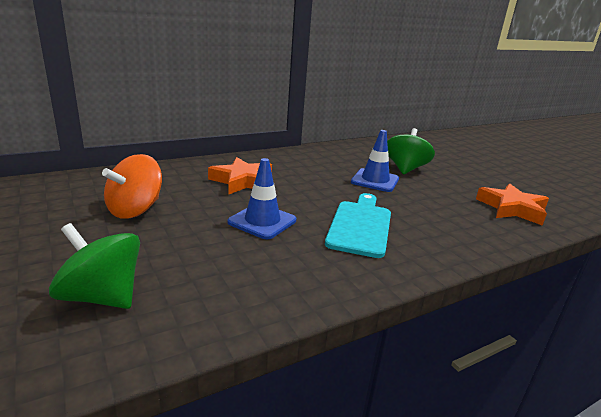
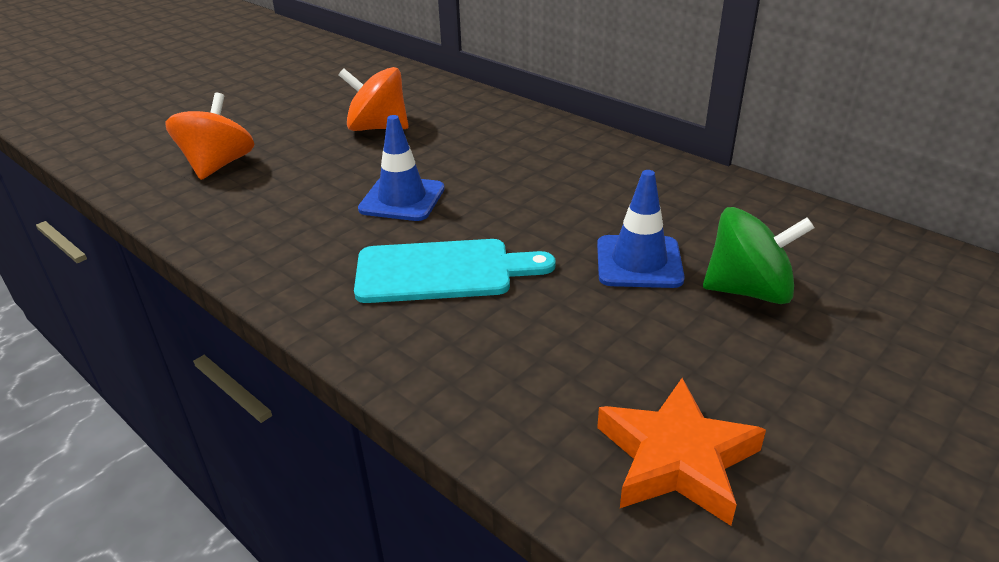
camera: 75 degrees right, 10 degrees up
(102, 296) = (218, 165): green spinning top -> orange spinning top
(243, 181) = (511, 159): orange star -> none

